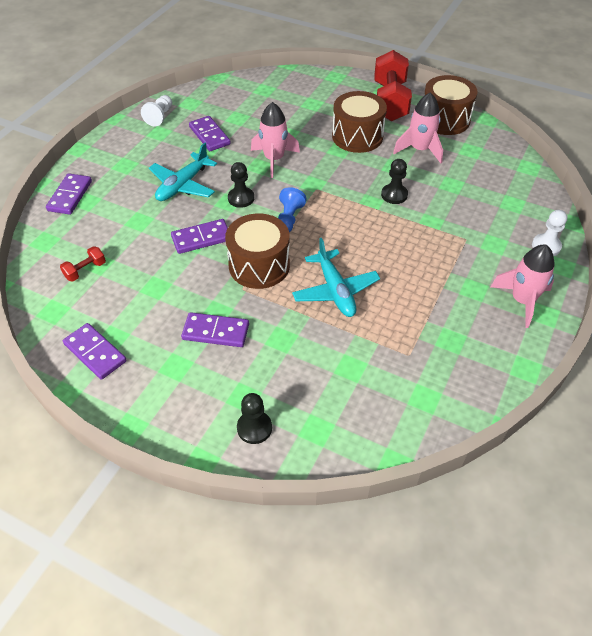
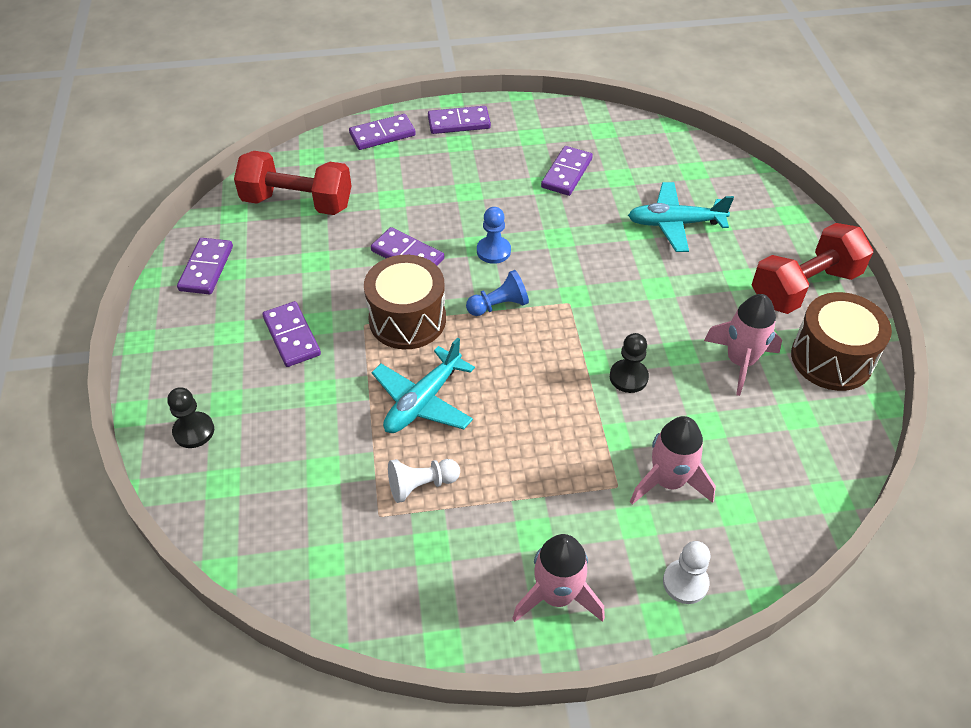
camera: 55 degrees right, 0 degrees up
(85, 270) = (297, 203): red dumbbell -> red dumbbell, size x2.28
(105, 156) = (459, 123): none -> purple domino
(160, 116) = (557, 122): white pawn -> white pawn (421, 485)
(183, 185) = (471, 198): turquoise plane -> turquoise plane (675, 224)
(241, 198) = (493, 251): black pawn -> blue pawn
(274, 159) = (581, 243): pink rocket -> pink rocket (668, 481)
(357, 136) = (700, 291): brown drum -> none

